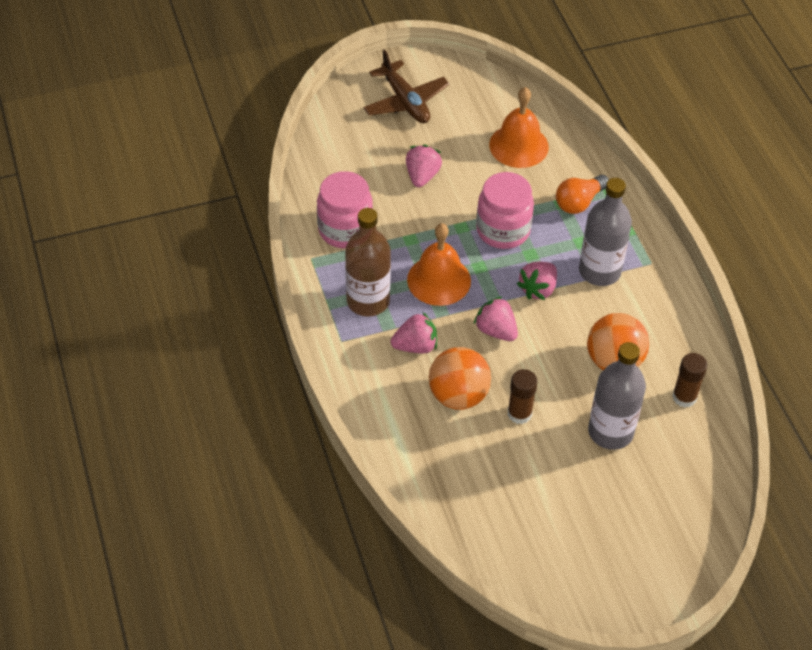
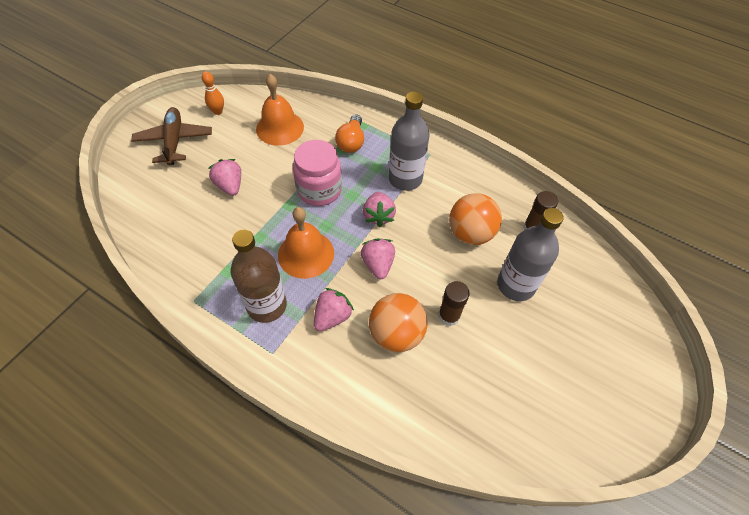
camera: 40 degrees left, 5 degrees up
(345, 230) = (203, 260): pink jar -> none
(405, 101) = (174, 141): brown plane -> brown plane turned 120 degrees counterclockwise
(471, 93) = (218, 111): none -> orange bowling pin
(496, 330) = (378, 264): pink strawberry -> pink strawberry turned 75 degrees clockwise

